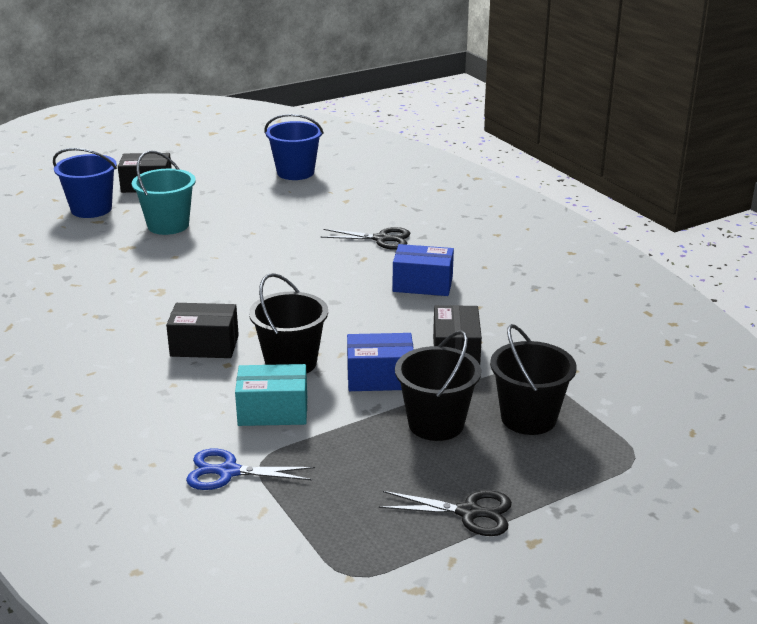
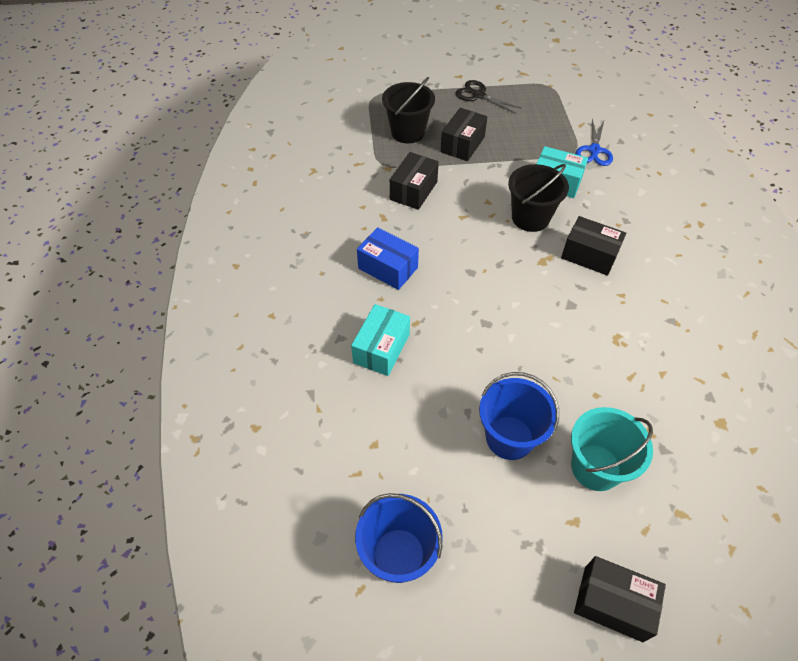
camera: 155 degrees left, 25 degrees up
(91, 209) = (691, 554): blue bucket -> blue bucket (509, 437)
(228, 472) = (594, 150): blue scissors -> blue scissors turned 75 degrees clockwise
(380, 378) = (476, 186): blue box -> none
(381, 239) = (381, 348): black scissors -> turquoise box
(436, 424) = (462, 144): black bucket -> black box

